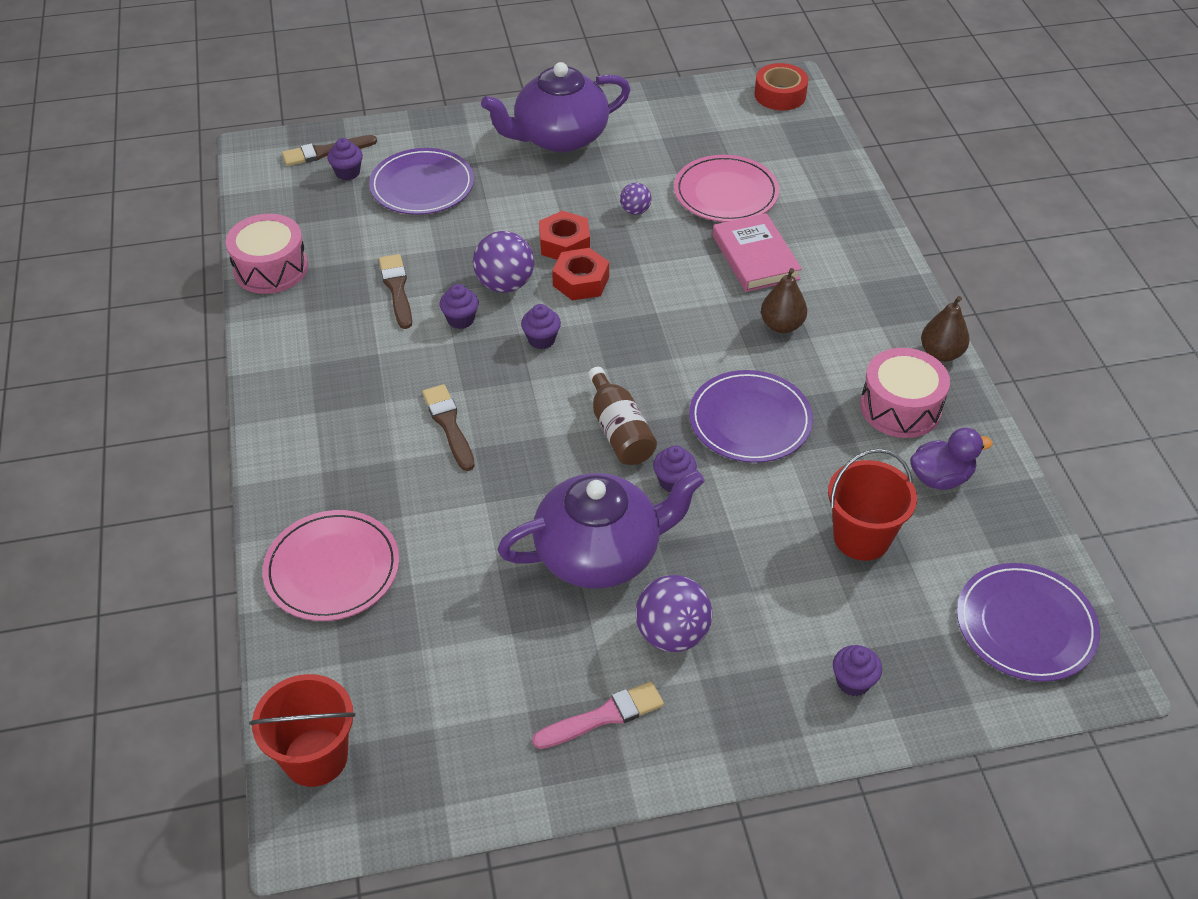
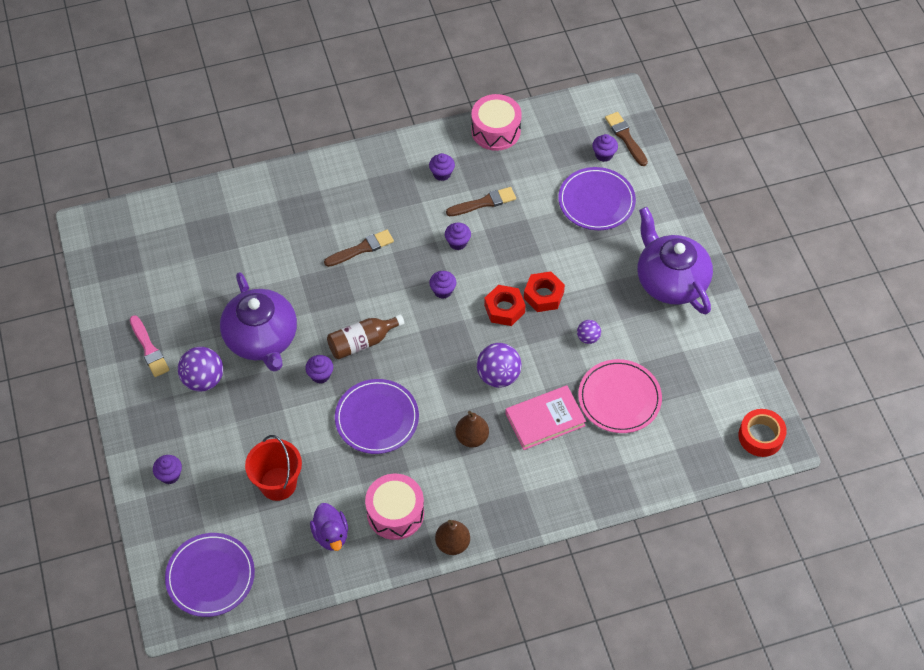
camera: 85 degrees right, 10 degrees up
(315, 757) = (128, 222): red bucket -> none
(332, 329) = (442, 174): none -> purple cupcake
(332, 569) = (248, 208): pink plate -> none
(505, 284) = (496, 264): purple ball -> purple ball (498, 376)

